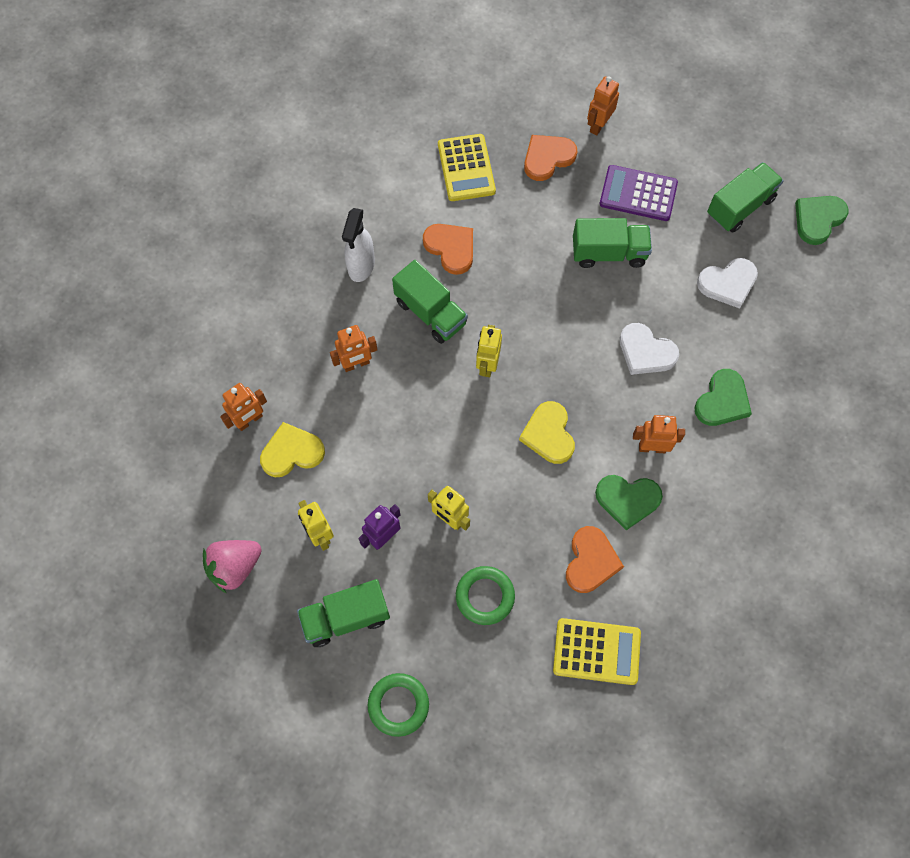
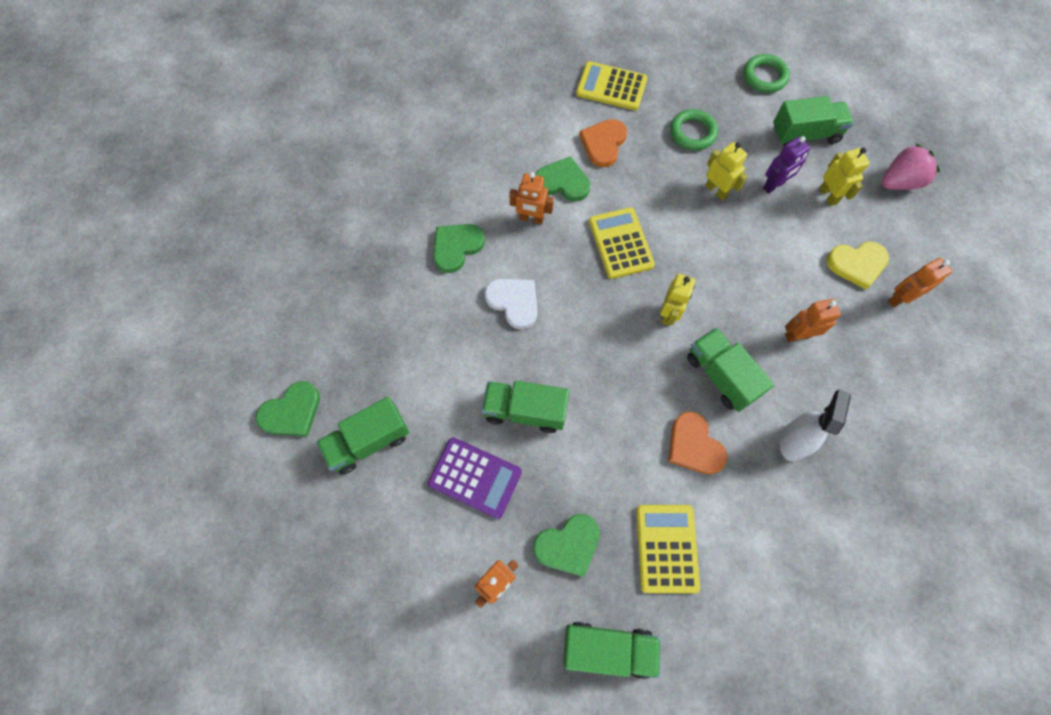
camera: 170 degrees left, 0 degrees up
(503, 98) = (608, 648): none -> green truck
(547, 158) = (568, 545): orange heart -> green heart
(548, 434) = (620, 243): yellow heart -> yellow calculator
(728, 283) = (412, 357): white heart -> none

